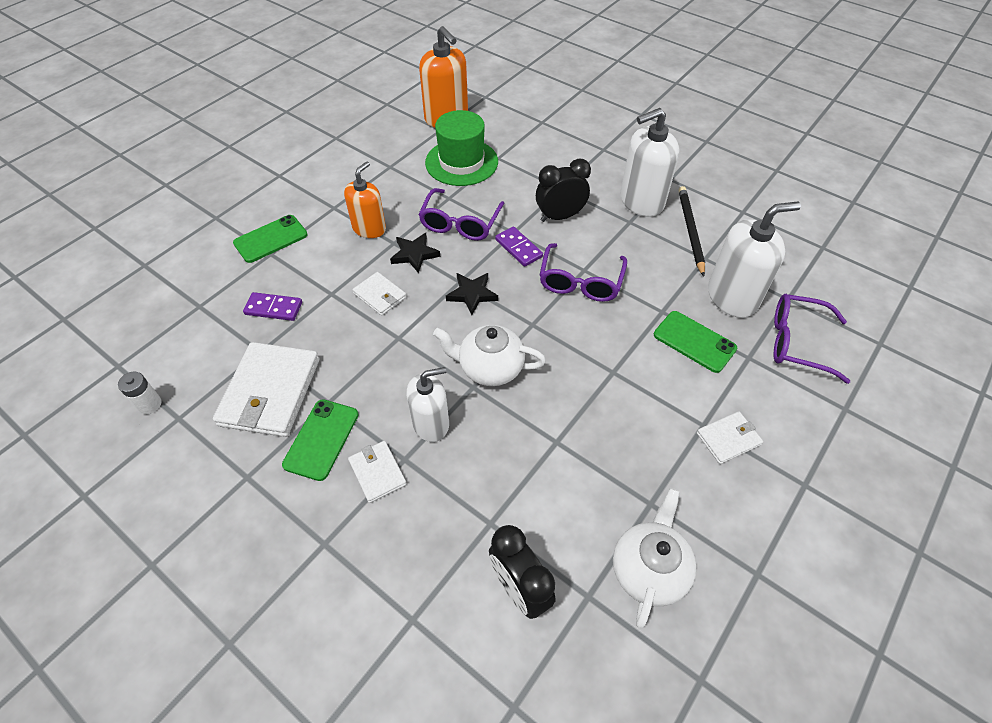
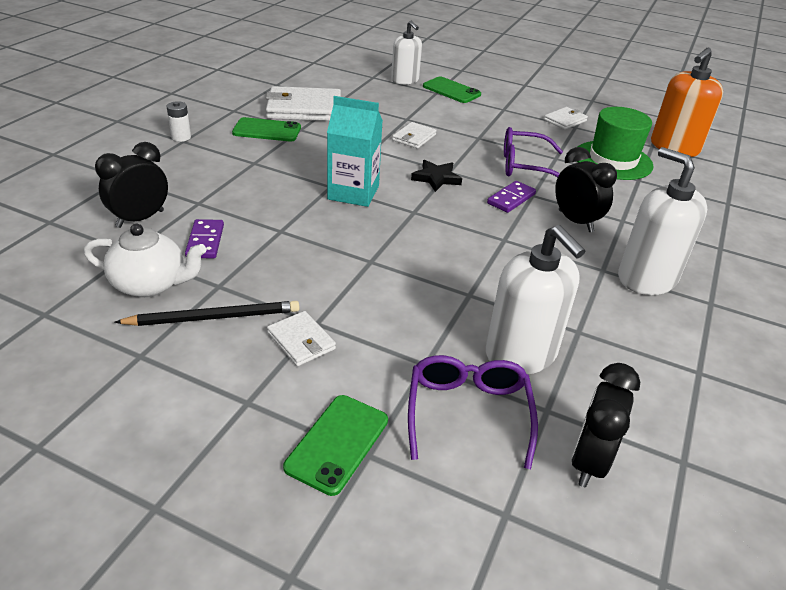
camera: 75 degrees right, 15 degrees down
(149, 404) = (285, 75): white battery -> white battery (181, 137)
(273, 308) = (381, 100): purple domino -> purple domino (205, 241)
(369, 228) = (488, 126): orange soap dispenser -> none
(377, 472) = (241, 153): white wallet -> white wallet (565, 120)
(414, 254) = (470, 148): black star -> none
(431, 423) = (288, 170): white soap dispenser -> white soap dispenser (405, 80)
(490, 368) = (353, 193): white teapot -> turquoise carton
(580, 281) = (485, 237): purple glasses -> none
(690, 231) = (621, 319): black pencil -> black pencil (214, 317)
(694, 341) = (433, 318): green phone -> green phone (337, 443)
(830, 290) = (589, 461): none -> black clock

